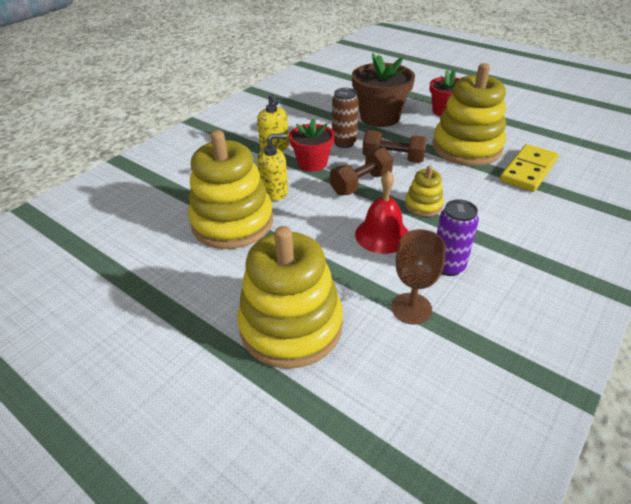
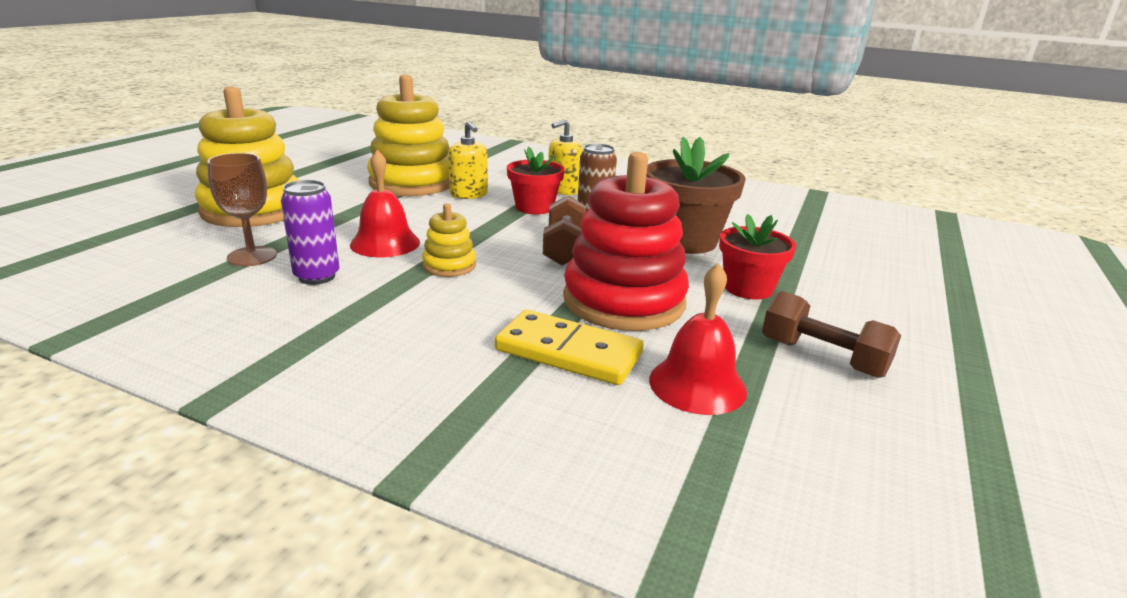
camera: 75 degrees right, 15 degrees down
(361, 184) = (494, 232): brown dumbbell -> brown dumbbell (822, 357)
(466, 148) = (624, 301): yellow stacking toy -> red stacking toy
(546, 141) = (697, 384): none -> red bell

